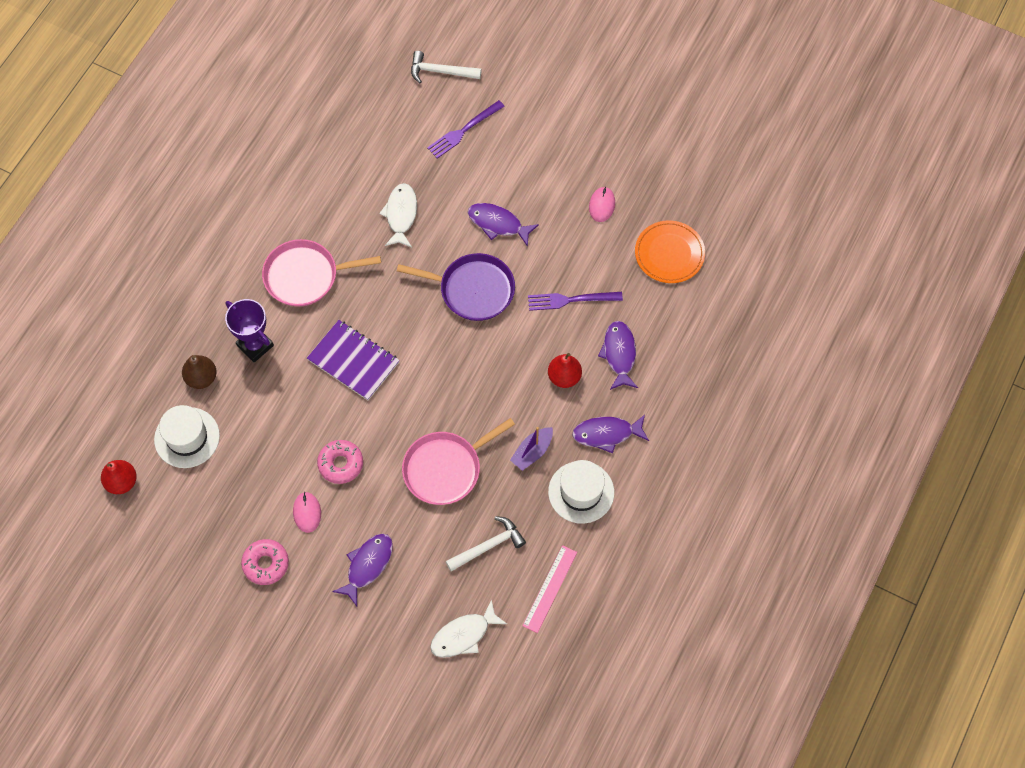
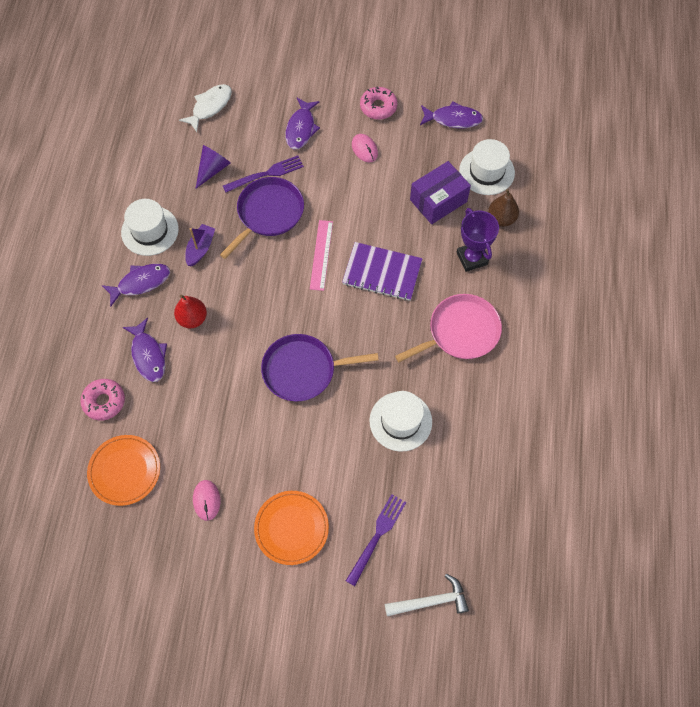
camera: 160 degrees right, 0 degrees up
(121, 482) = (517, 126): red pear -> none
(255, 345) = (472, 258): purple trophy -> purple trophy turned 45 degrees clockwise
(256, 421) = (438, 201): none -> purple box
(340, 464) = (355, 191): pink donut -> pink donut (104, 401)
(401, 214) = (400, 421): white fish -> white hat
(445, 469) = (268, 213): pink pan -> purple pan
(488, 546) = (212, 169): white hammer -> purple cone
(498, 224) = (303, 444): purple fish -> purple fish (453, 119)
(534, 160) = (291, 528): none -> orange plate
(550, 588) = (154, 155): pink ruler -> pink ruler (321, 255)
(570, 300) = (208, 390): purple fork -> purple fork (266, 174)

